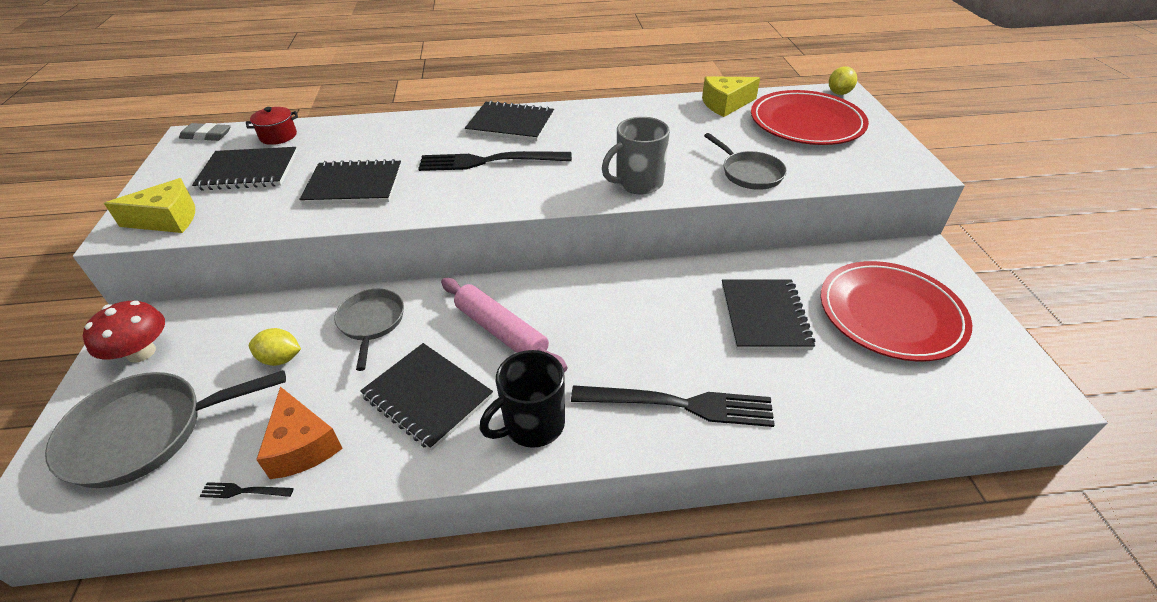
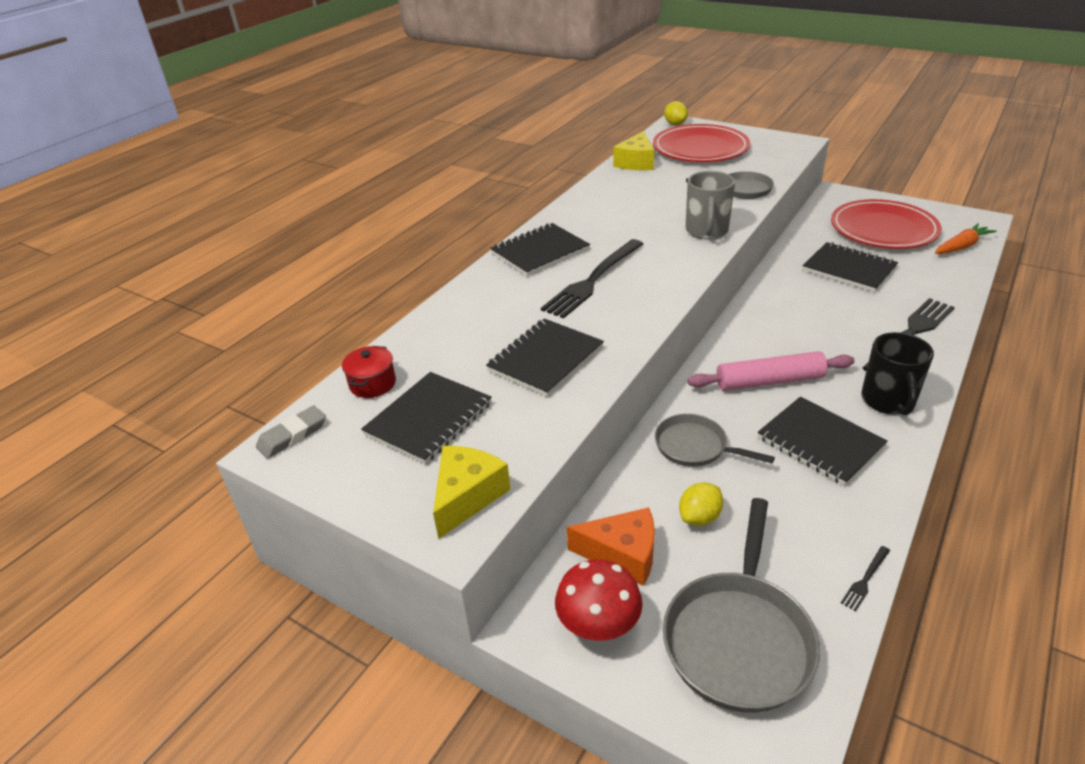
camera: 50 degrees left, 5 degrees down
(302, 445) = (831, 530): orange cheese -> orange cheese (622, 554)
(427, 396) = (820, 442): black notebook -> black notebook turned 60 degrees clockwise
(938, 392) = (961, 246): none -> orange carrot

